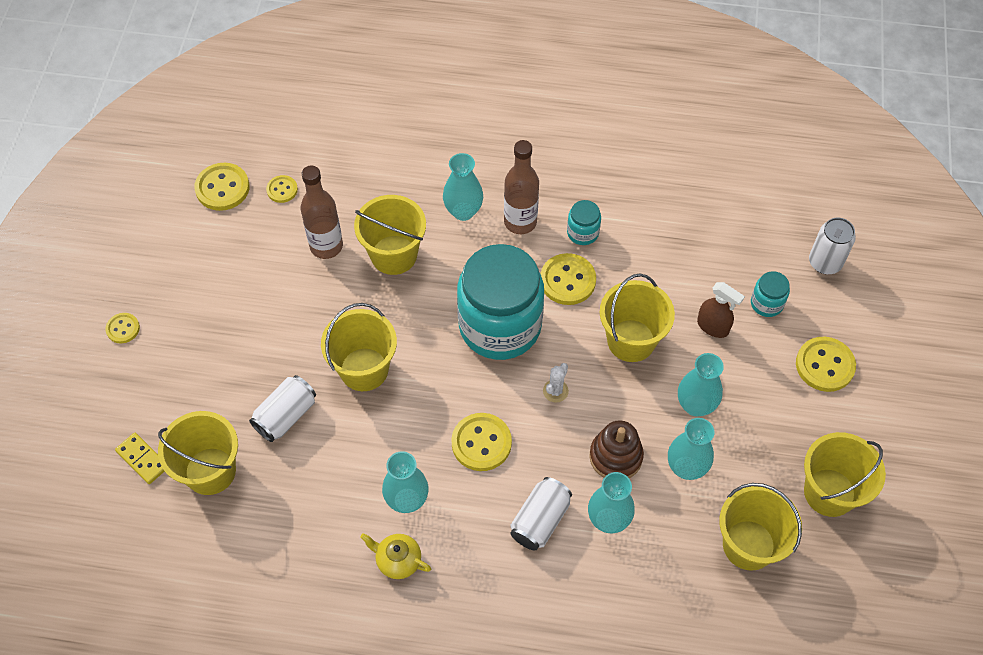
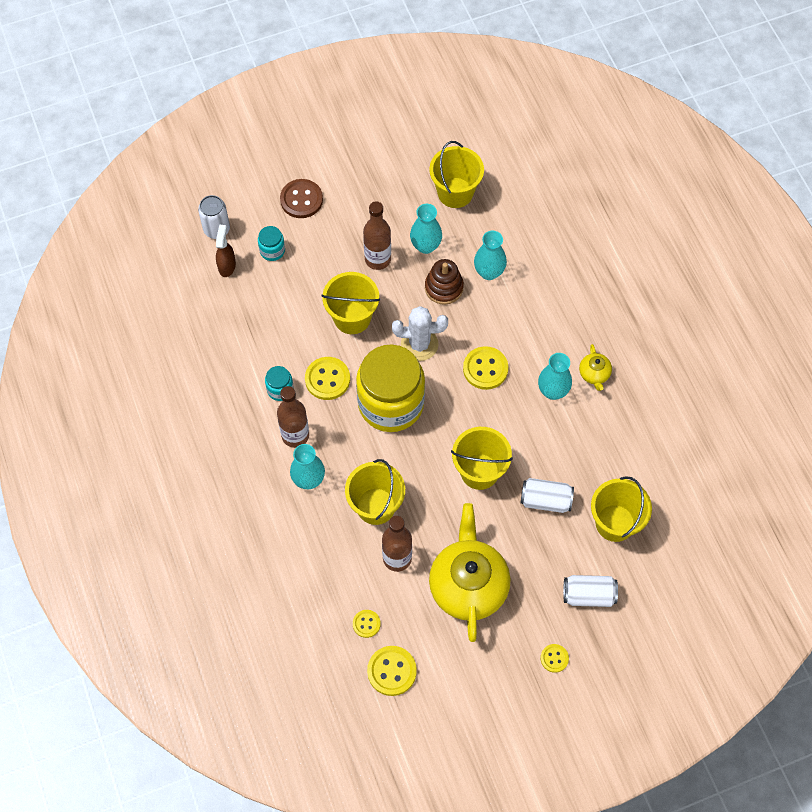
camera: 120 degrees left, 5 degrees up
(143, 459) = (636, 572): yellow domino -> none
(252, 293) = (468, 585): none -> yellow teapot
(500, 325) = (391, 403): turquoise jar -> yellow jar
(540, 520) = (514, 309): white can -> white can (588, 595)
(555, 391) = (419, 344): white cactus -> white cactus, size x1.92
(695, 405) = (377, 259): turquoise vase -> brown bottle
(713, 327) = (311, 274): brown spray bottle -> brown spray bottle (227, 266)
(824, 365) = (301, 200): yellow button -> brown button
(829, 492) = (392, 165): yellow bucket -> none

